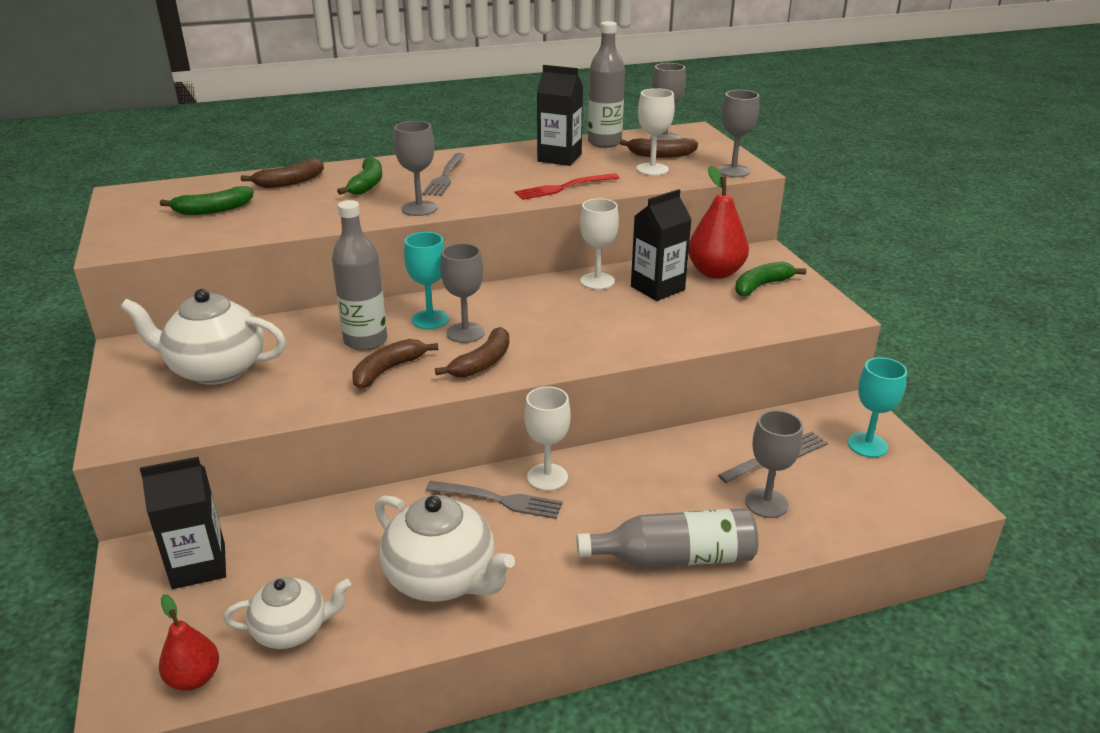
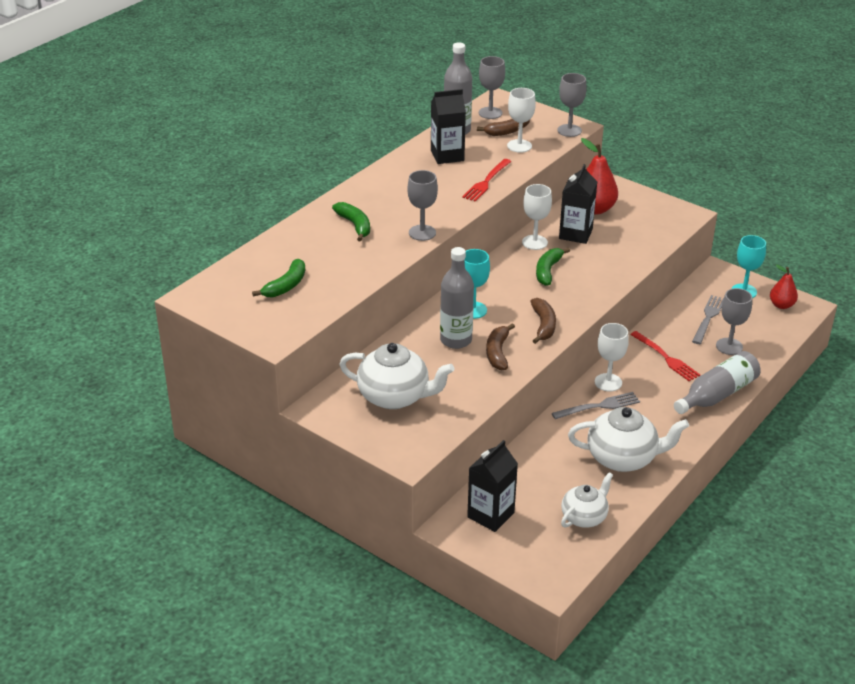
camera: 35 degrees left, 5 degrees up
(194, 678) = (569, 560): red pear -> red pear (781, 305)
(215, 369) = (395, 397): white teapot -> white teapot turned 135 degrees counterclockwise
(290, 182) = (297, 243): brown banana -> none
(445, 176) = (396, 199): grey fork -> none
(465, 333) = (506, 310): grey goblet -> none
(659, 480) = (666, 358): none -> red fork
(762, 286) = (631, 209): green banana -> green banana (548, 271)

